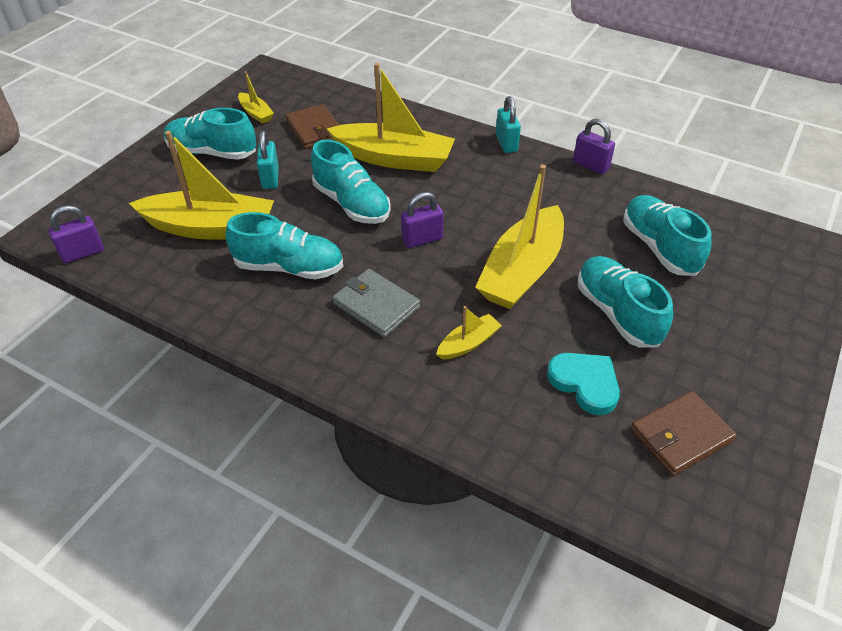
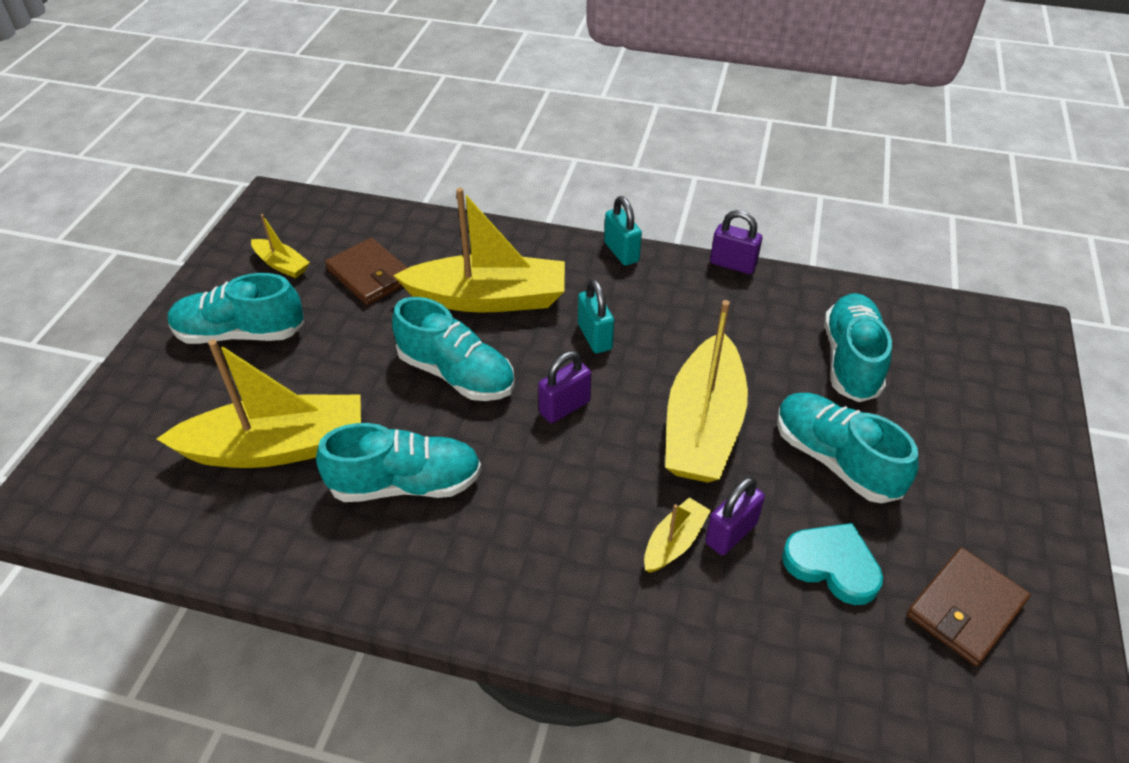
camera: 15 degrees left, 0 degrees up
(83, 253) = (105, 523): purple padlock -> purple padlock (731, 533)
(270, 178) = (334, 357): turquoise padlock -> turquoise padlock (594, 337)
(376, 305) = (539, 514): grey wallet -> none
(659, 247) = (851, 360): turquoise shoe -> turquoise shoe turned 45 degrees clockwise

